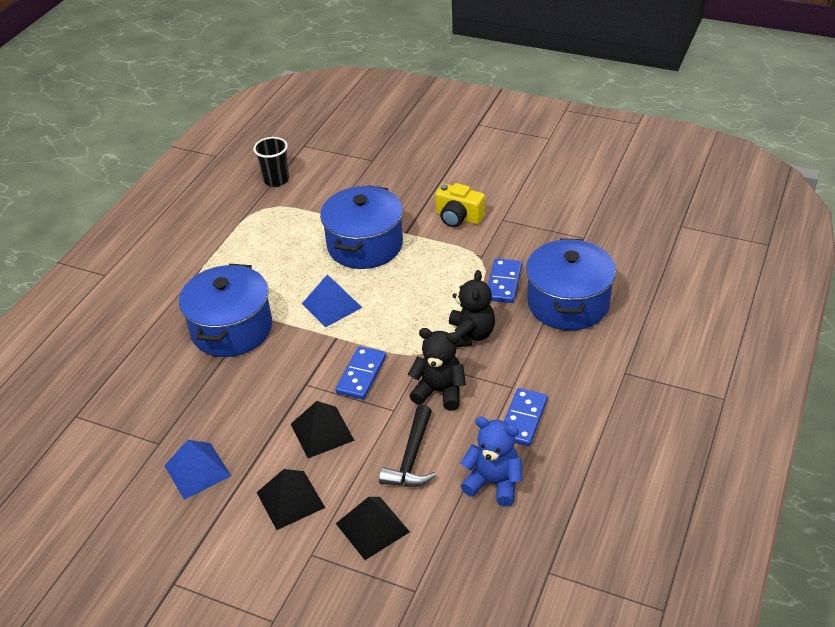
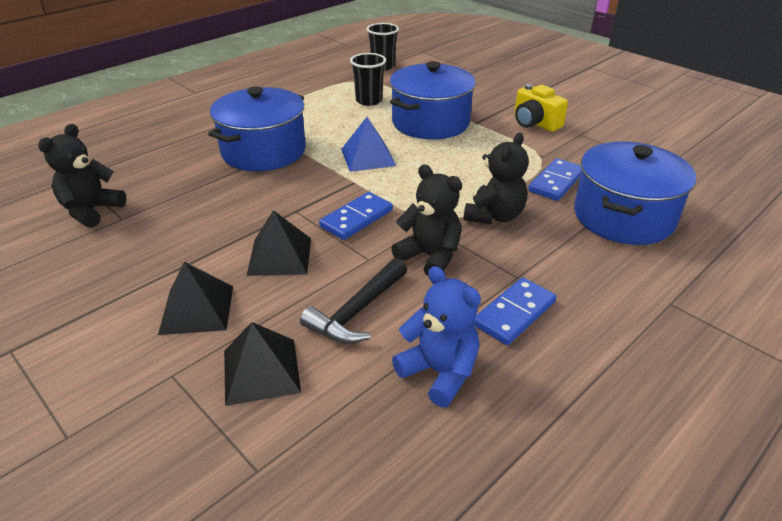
camera: 20 degrees right, 5 degrees down
(124, 445) = (91, 211): none -> black teddy bear
(197, 470) = (133, 252): blue pyramid -> none
(291, 234) = (369, 101): none -> black cup

